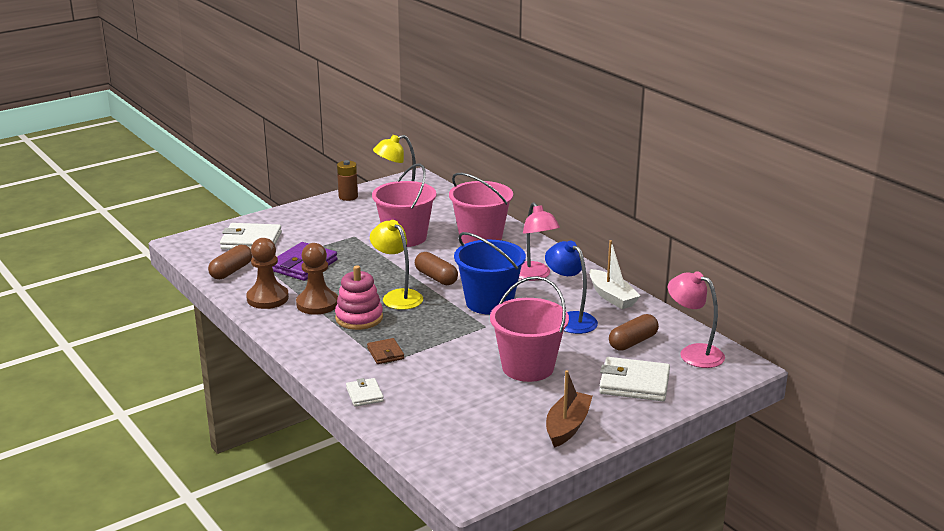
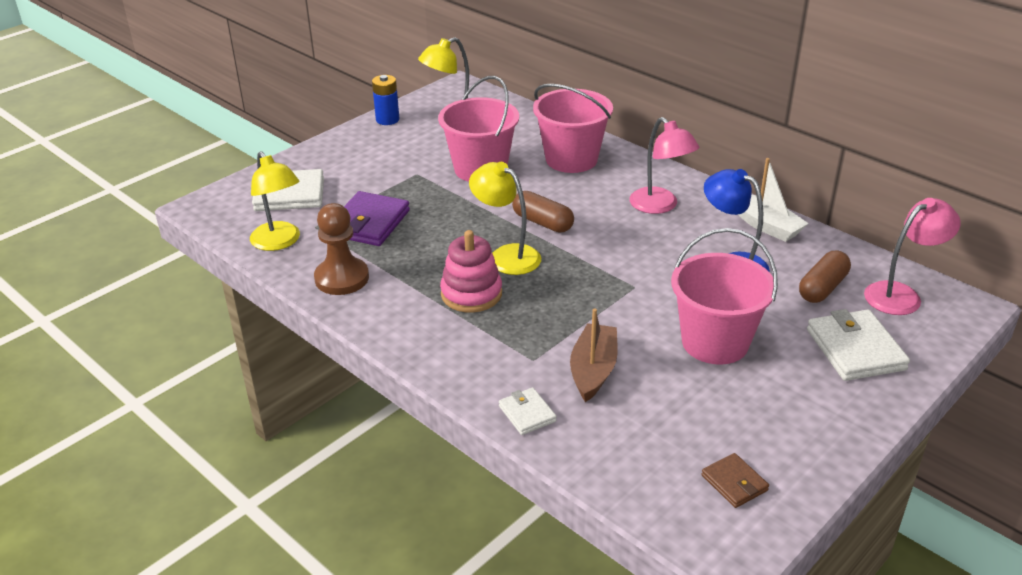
camera: 10 degrees left, 10 degrees up
(231, 271) = (279, 242): brown capsule -> yellow lamp
(317, 304) = (409, 279): brown pawn -> none
(348, 197) = (387, 119): brown battery -> blue battery
(385, 353) = (527, 344): brown wallet -> brown wallet (734, 483)
(489, 302) = (623, 251): blue bucket -> none
(567, 426) = (807, 428): brown boat -> brown boat (593, 370)
(634, 383) = (855, 349): white wallet -> white wallet turned 75 degrees clockwise
(693, 353) = (901, 294): pink lamp -> pink lamp turned 120 degrees clockwise

